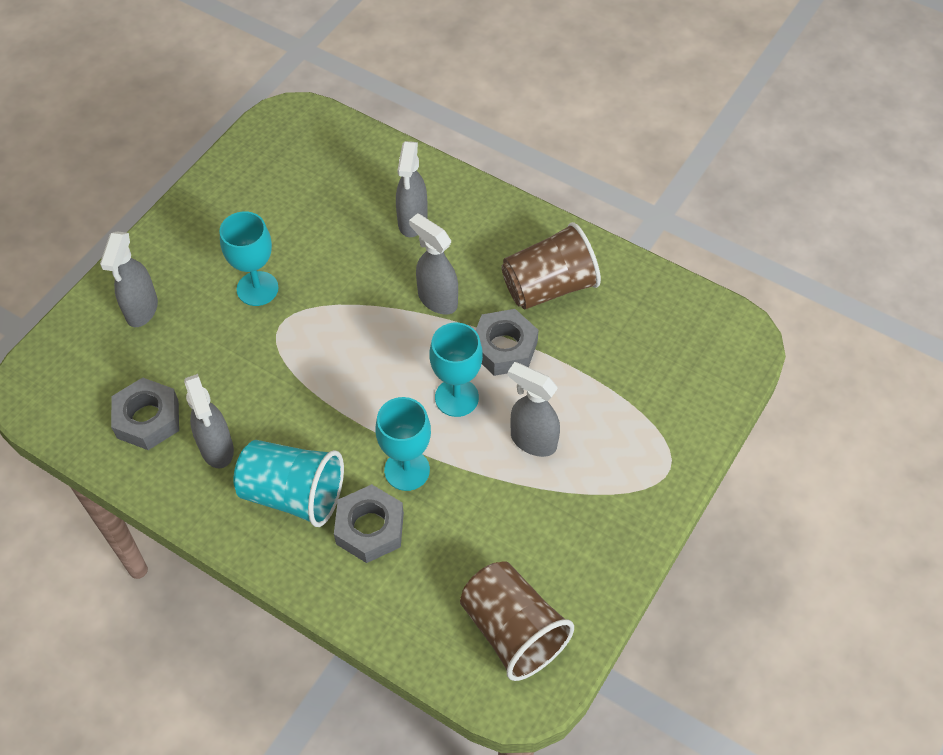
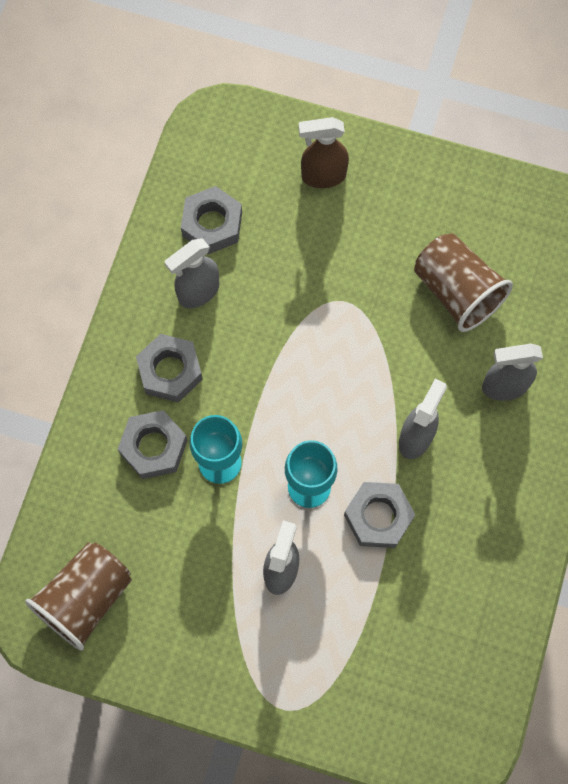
camera: 75 degrees right, 15 degrees up
(141, 310) = (322, 176): grey spray bottle -> brown spray bottle
(257, 288) = (377, 267): turquoise goblet -> none
(293, 494) = (170, 371): turquoise cup -> grey nut
(549, 287) = (465, 543): brown cup -> brown cup (456, 291)

